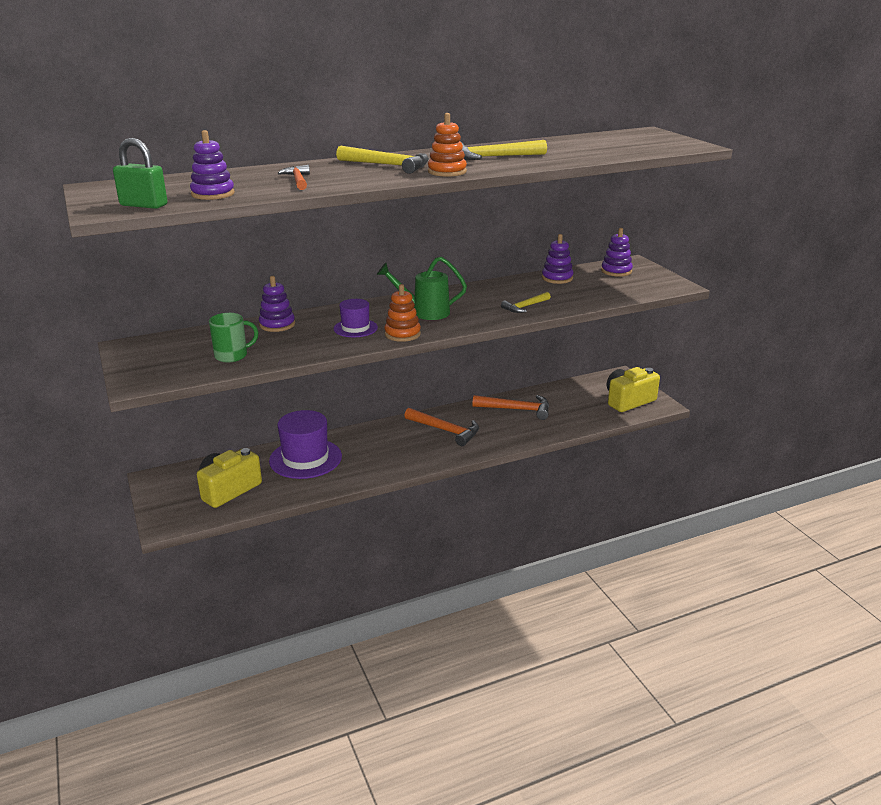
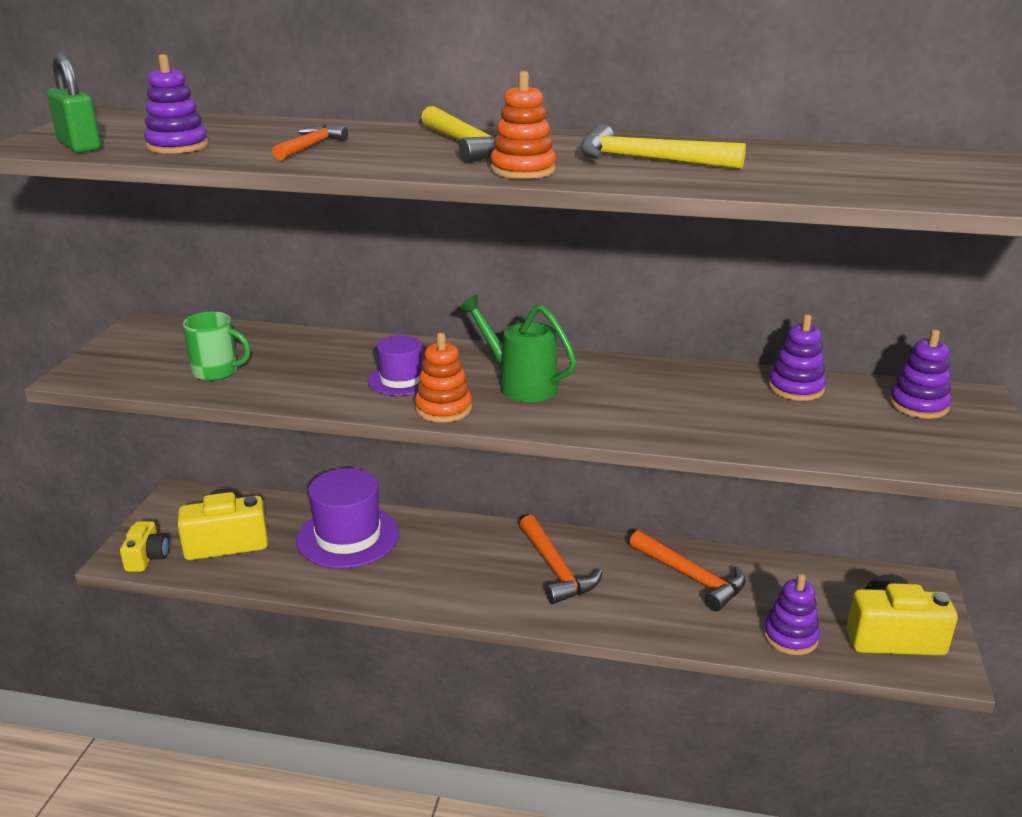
camera: 35 degrees right, 0 degrees up
(183, 517) = (147, 557): none -> yellow camera
(277, 325) = (324, 345): purple stacking toy -> purple stacking toy (790, 637)
(525, 307) = (675, 422): yellow hammer -> none

